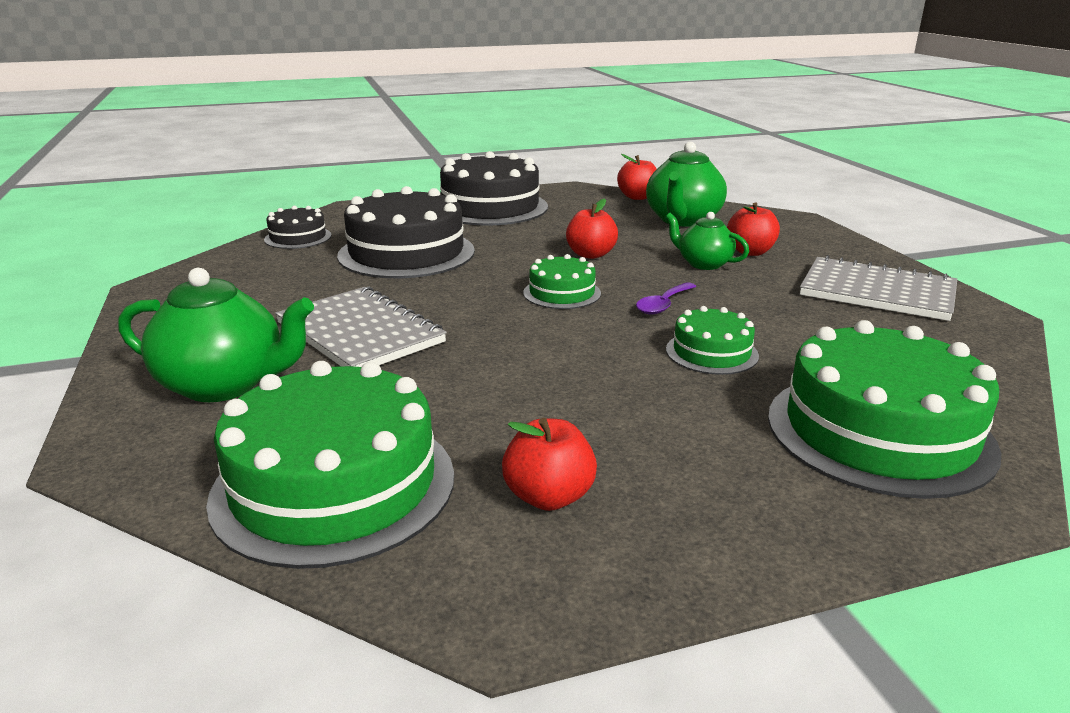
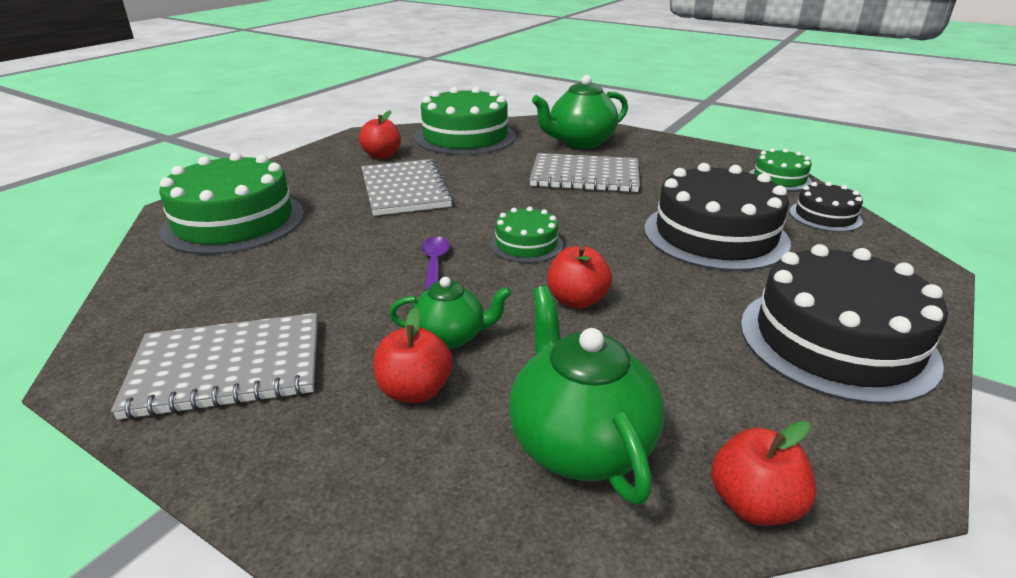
camera: 140 degrees right, 5 degrees up
(598, 397) = (405, 190): none -> grey notebook
(711, 352) = (362, 235): green cake -> green cake (779, 178)

